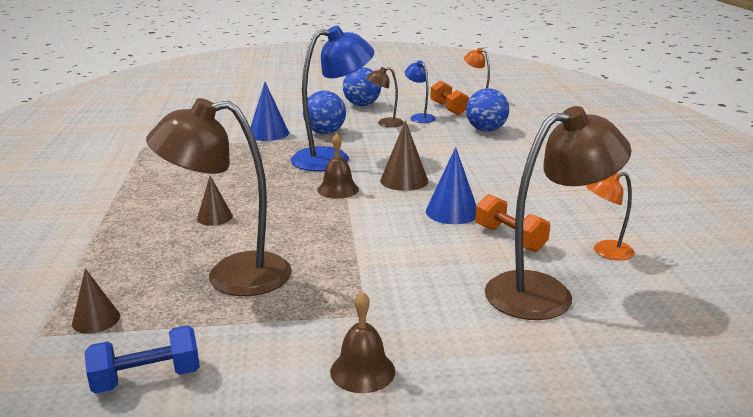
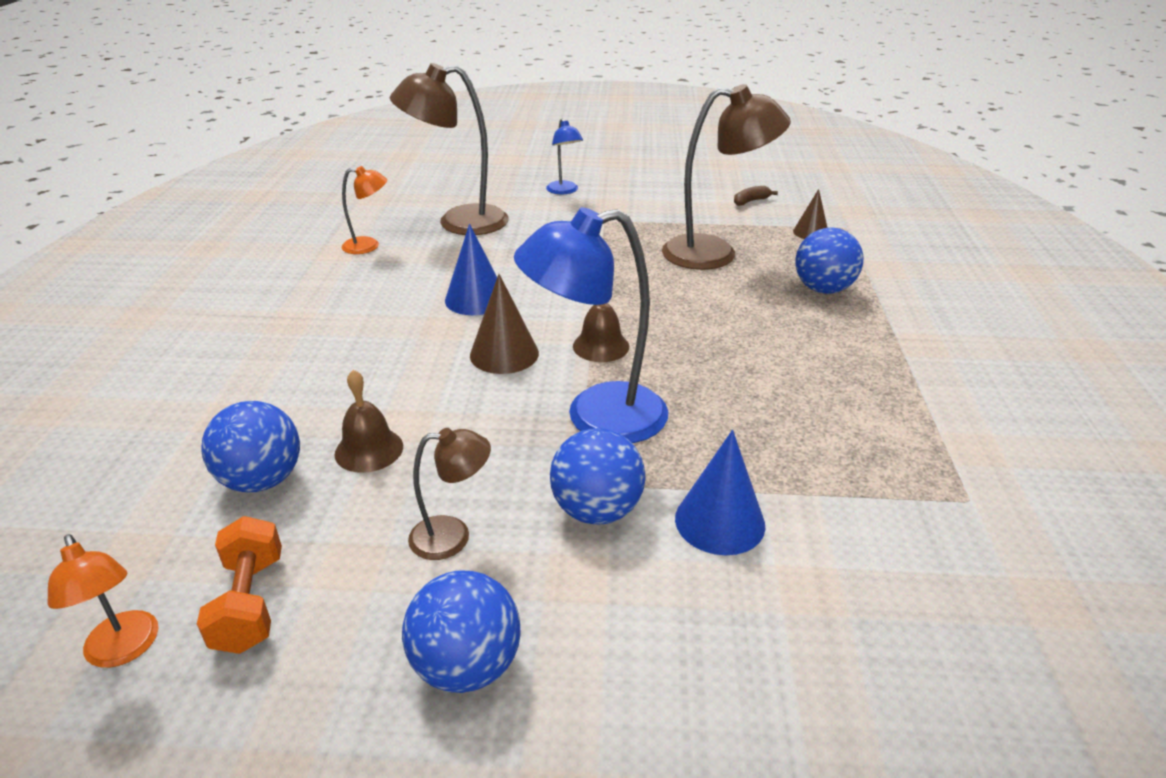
camera: 170 degrees left, 10 degrees up
(137, 245) = (823, 289): none -> blue ball
(147, 378) = (751, 201): blue dumbbell -> brown banana
(214, 217) = (754, 316): brown cone -> none
(362, 371) = (615, 195): brown bell -> brown bell (369, 450)
(419, 117) = (356, 560): blue lamp -> blue lamp (564, 191)
(509, 238) = (442, 265): orange dumbbell -> none

